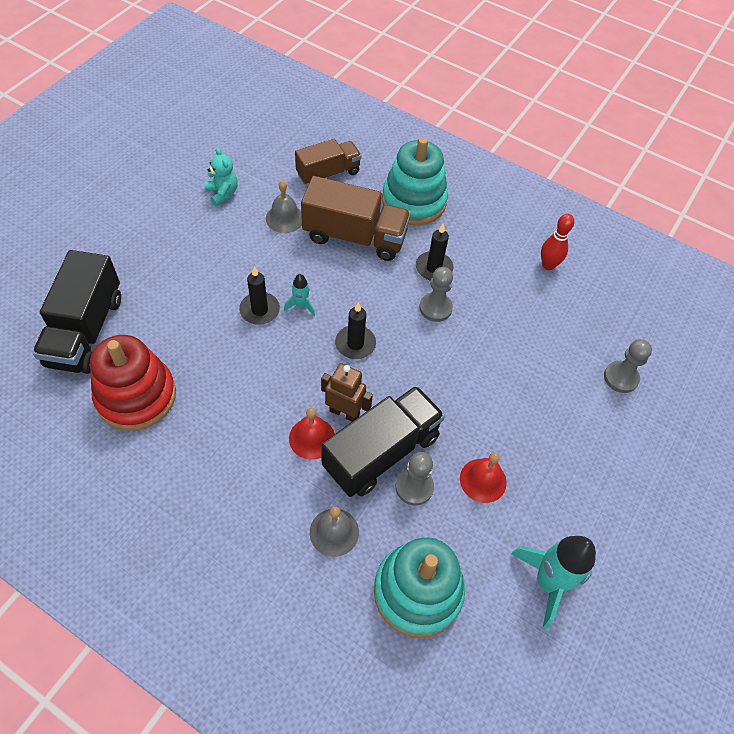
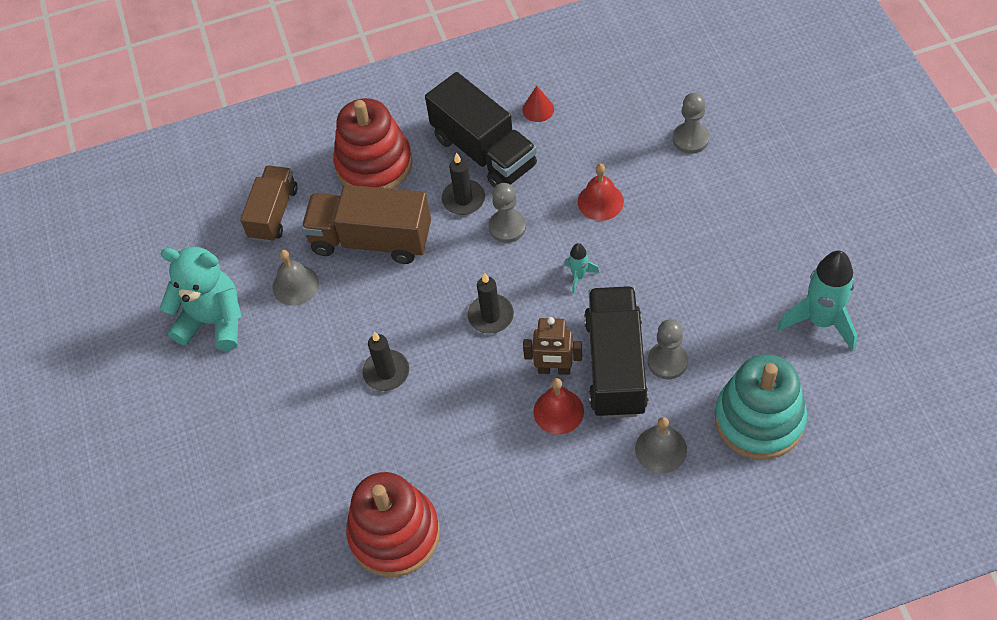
camera: 40 degrees left, 0 degrees up
(85, 331) = (279, 540): black truck -> black truck (484, 152)
(222, 193) = (213, 321): turquoise teddy bear -> turquoise teddy bear, size x1.77
(301, 306) = (411, 334): turquoise rocket -> turquoise rocket (579, 276)
(344, 412) = (554, 369): brown robot -> brown robot turned 150 degrees counterclockwise
(354, 237) = (371, 240): brown truck -> brown truck turned 135 degrees counterclockwise
(414, 201) = (374, 164): turquoise stacking toy -> red stacking toy
(483, 480) = (701, 306): red bell -> red bell (600, 201)
(548, 265) = (538, 109): red bowling pin -> red cone

